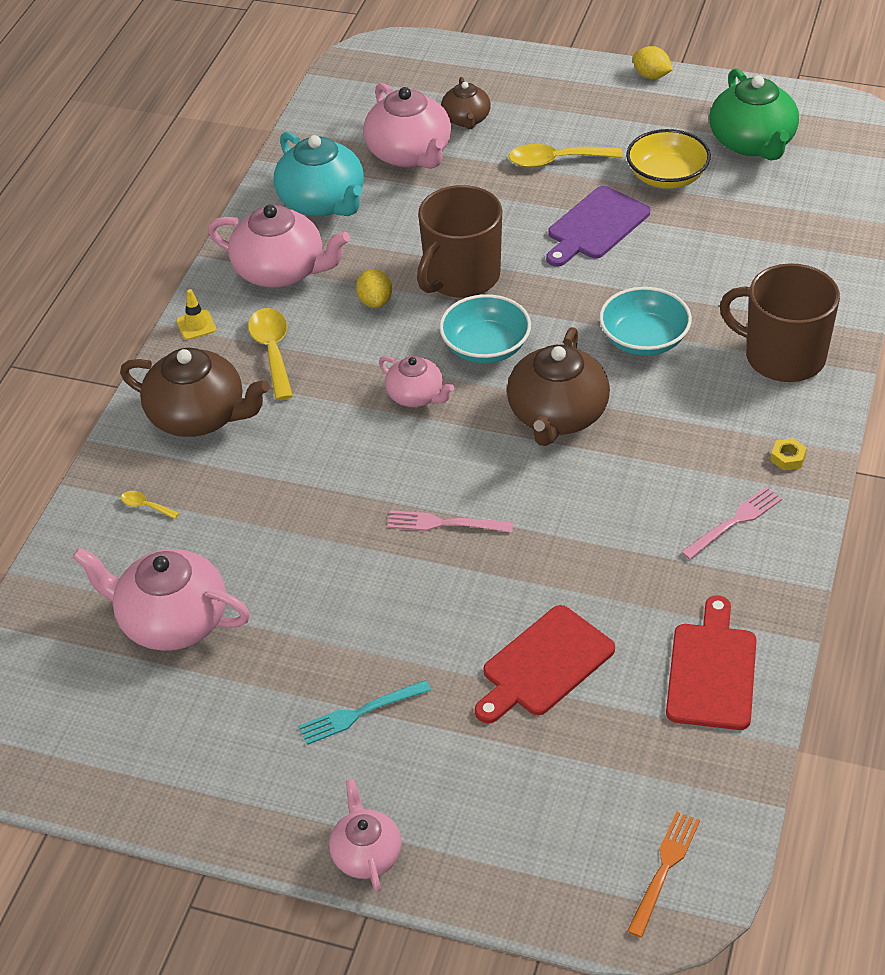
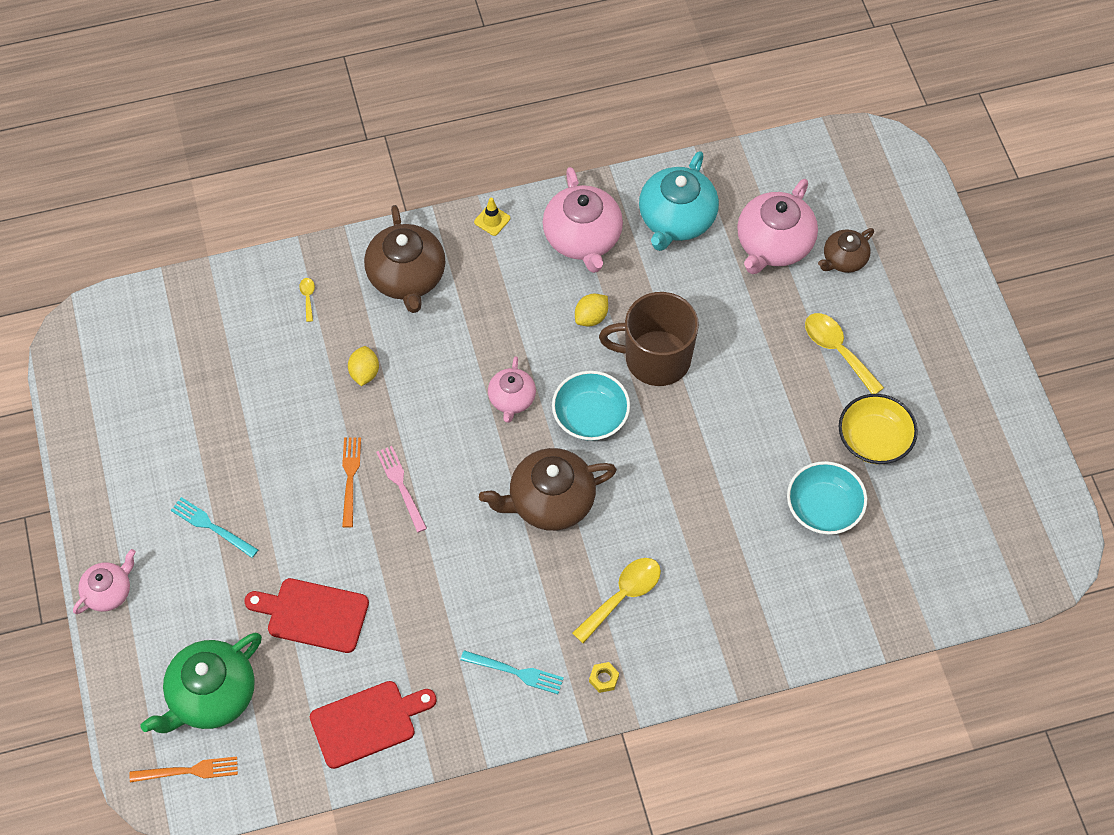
camera: 55 degrees right, 15 degrees up
(171, 621) = (222, 374): pink teapot -> none
(272, 351) = (497, 283): yellow spoon -> yellow spoon (623, 596)
(399, 562) = (350, 477): none -> orange fork
(596, 226) = (777, 419): purple cutting board -> none
(644, 339) = (668, 519): turquoise bowl -> turquoise bowl (823, 508)
(651, 76) = (1000, 362): yellow lemon -> yellow lemon (364, 373)
(735, 521) = (516, 672): pink fork -> turquoise fork
(752, 143) = (964, 482): green teapot -> green teapot (211, 695)
(783, 356) = (713, 625): brown mug -> none

